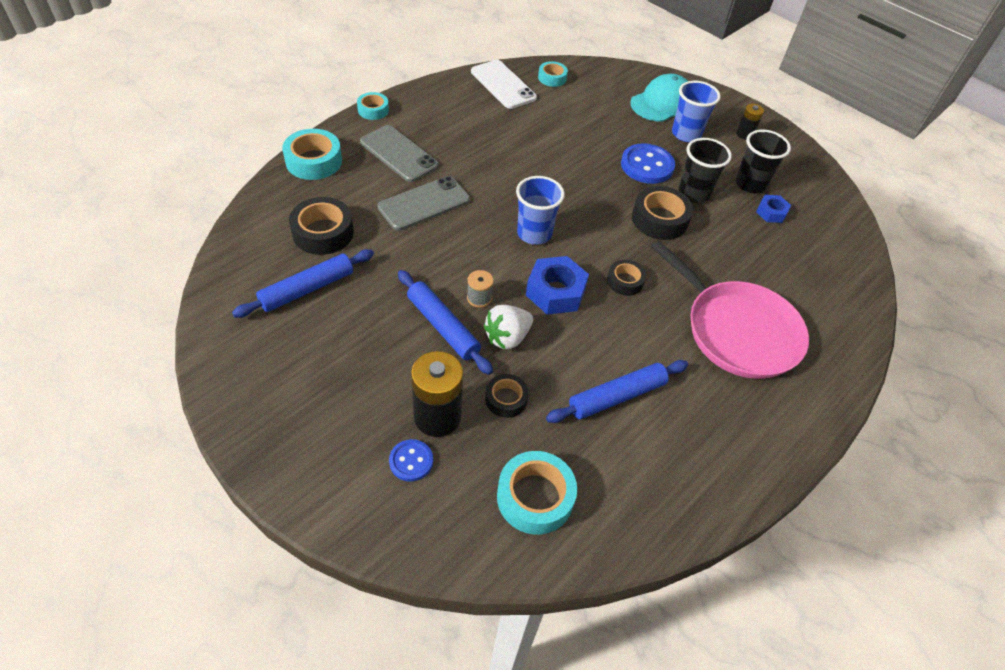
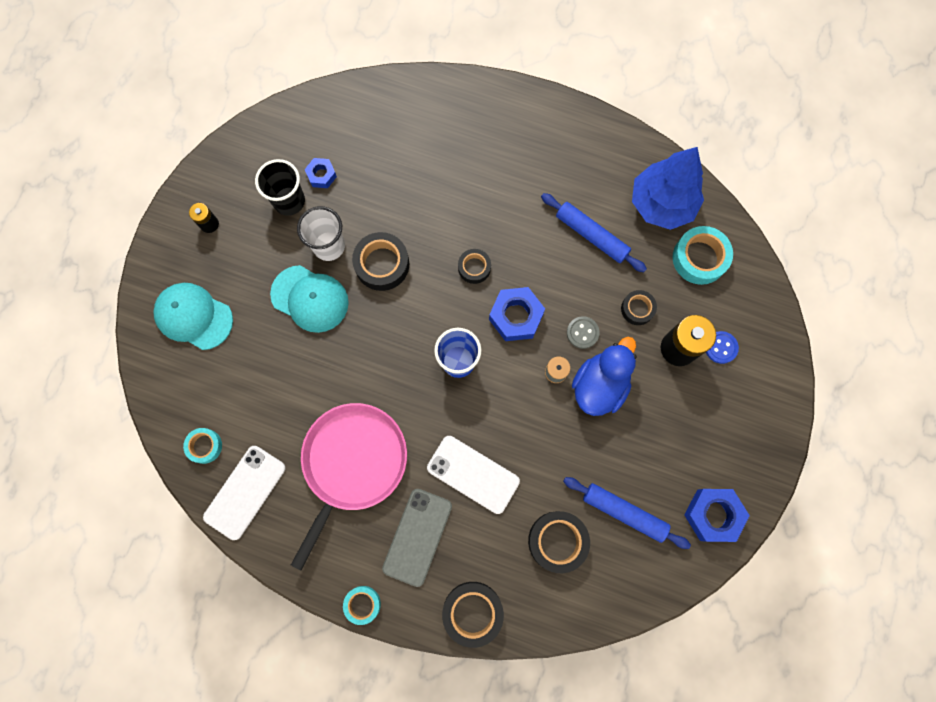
camera: 110 degrees left, 25 degrees up
(244, 358) = (713, 515): none -> blue nut
(314, 161) = (472, 612): turquoise tape -> black tape
(424, 203) = (473, 474): grey phone -> white phone
(443, 327) = (600, 385): blue rolling pin -> blue duck
(507, 337) = (582, 333): white strawberry -> grey button
(628, 491) = (661, 204): none -> blue tree
(647, 166) = (310, 299): blue button -> turquoise cap
(686, 134) = (238, 278): blue cup -> none
(694, 193) = (329, 246): black cup -> white cup
(737, 331) = (481, 171): pink pan -> pink pan (352, 463)

